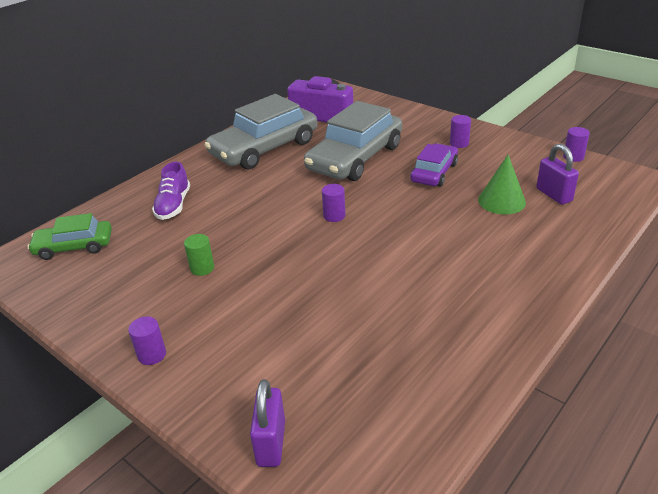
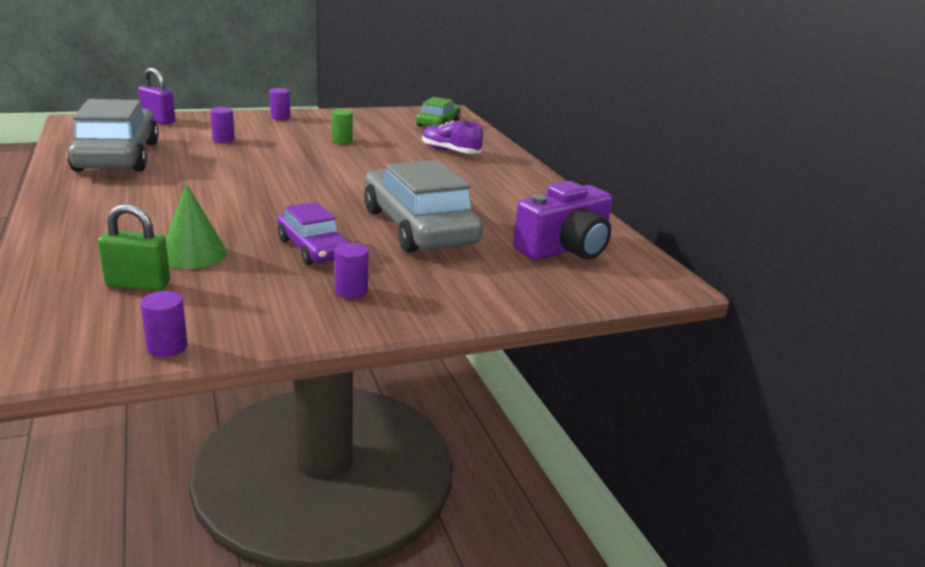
camera: 115 degrees right, 10 degrees down
(264, 148) = (512, 200): grey car -> grey car (117, 156)
(334, 216) = (326, 187): purple cylinder -> purple cylinder (223, 139)
(554, 195) = (138, 284): purple padlock -> green padlock

